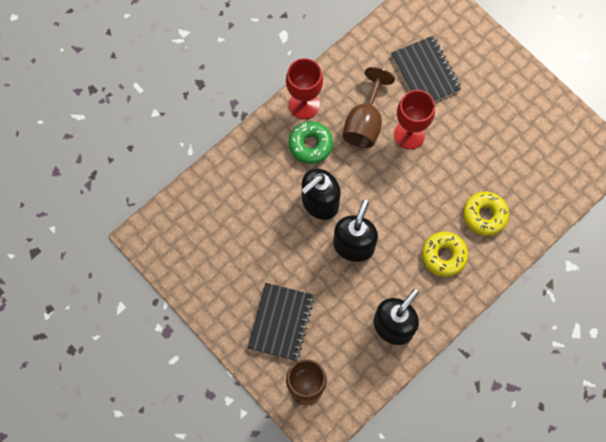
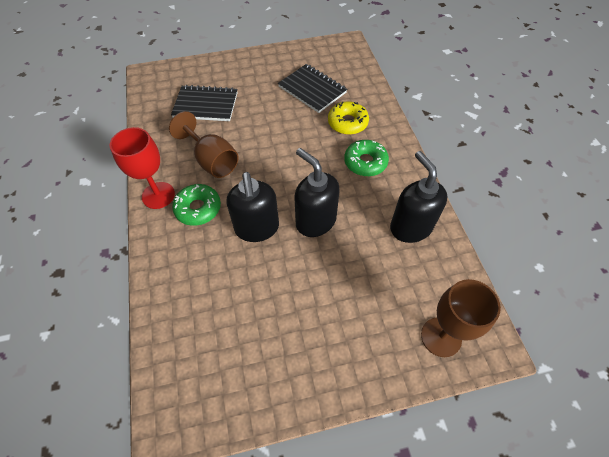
camera: 60 degrees left, 15 degrees down
(281, 322) = (357, 324): black notebook -> black notebook (312, 89)
(409, 134) = (246, 137): red goblet -> none
(444, 255) = (365, 162): yellow donut -> green donut

